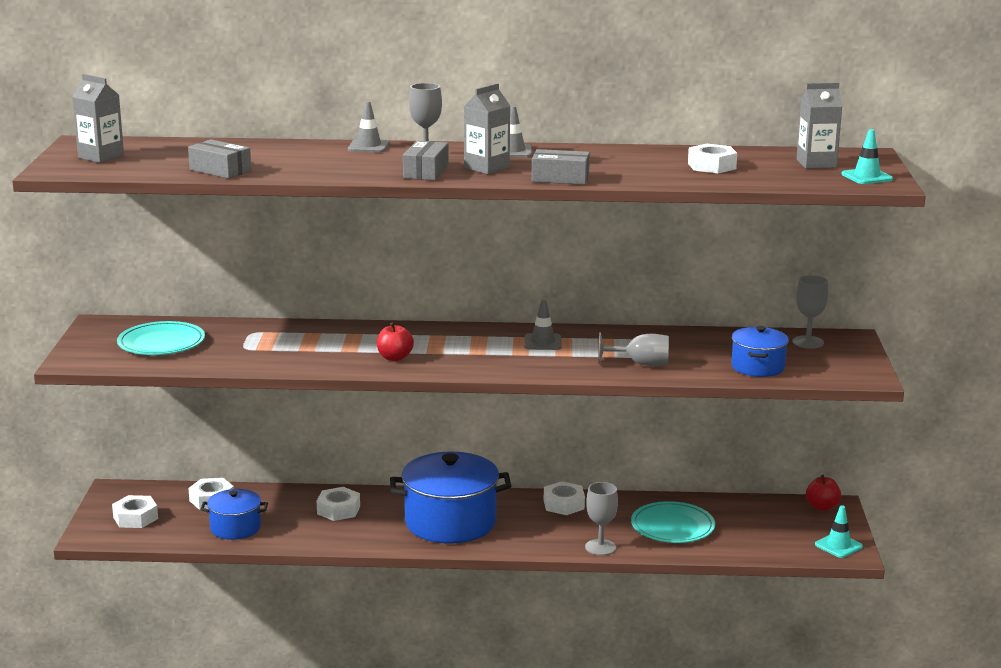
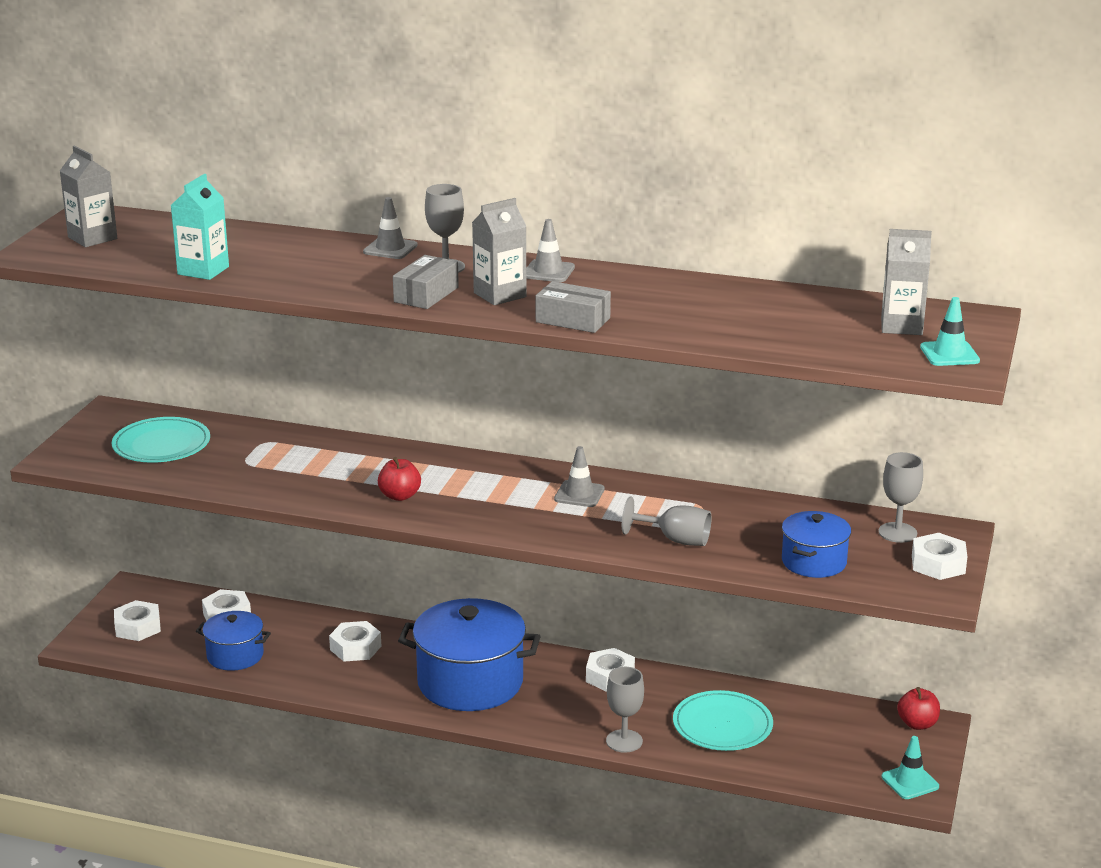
camera: 15 degrees right, 5 degrees up
(220, 170) = (203, 270): grey box -> turquoise carton
(712, 166) = (768, 317): white nut -> white nut (938, 564)

